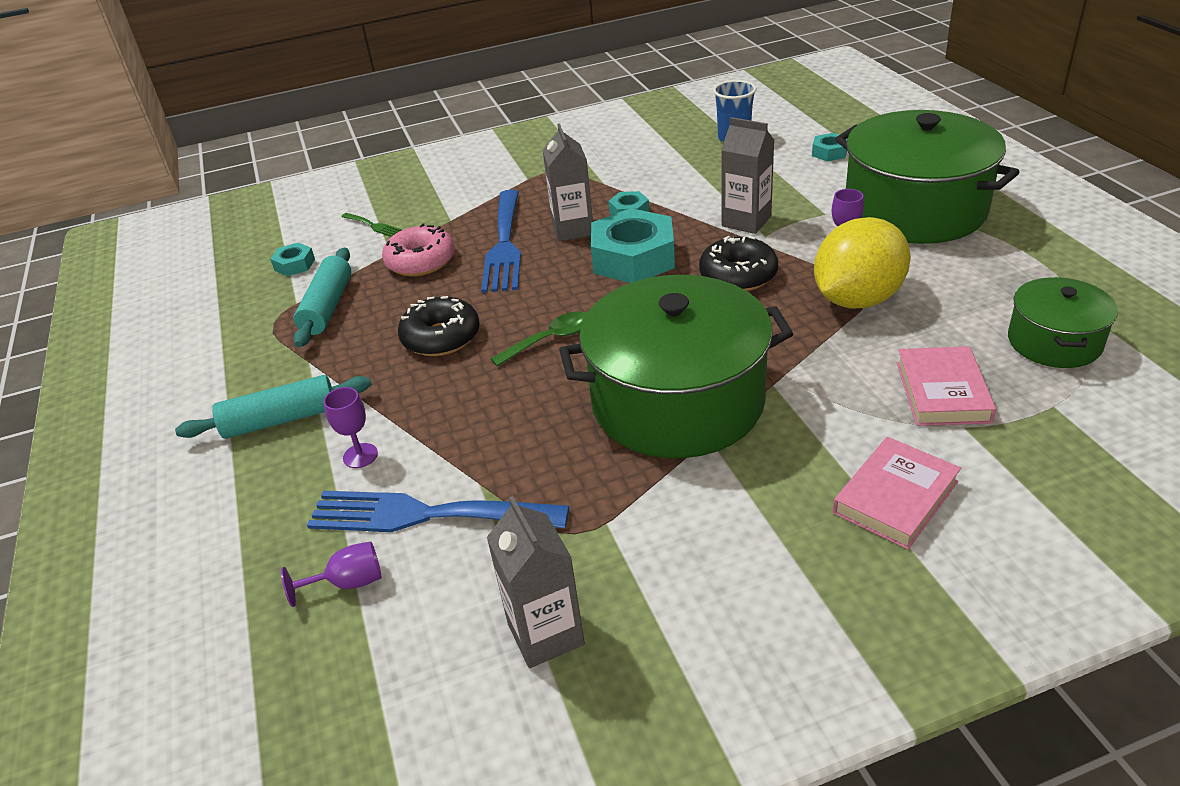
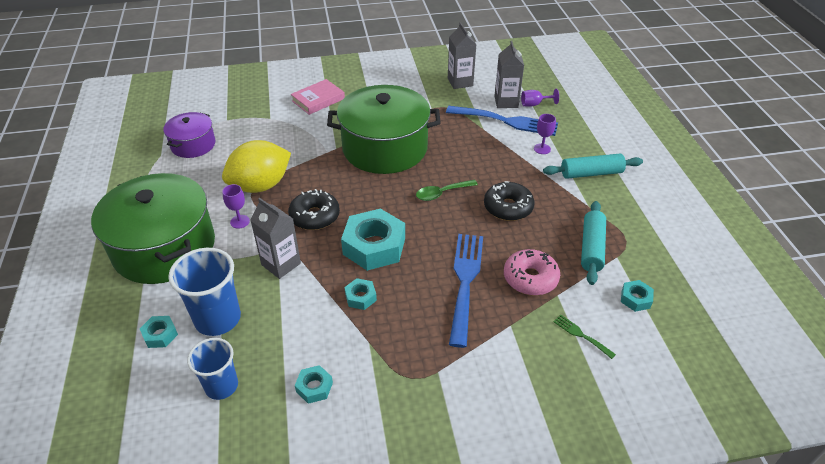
camera: 175 degrees left, 5 degrees up
(573, 229) = (409, 287): grey carton -> grey carton (506, 102)
(645, 151) = (314, 387): none -> turquoise nut
(780, 171) = (218, 319): none -> blue cup
(942, 392) = (265, 132): pink book -> none
(1054, 342) = (193, 145): green pot -> purple pot

